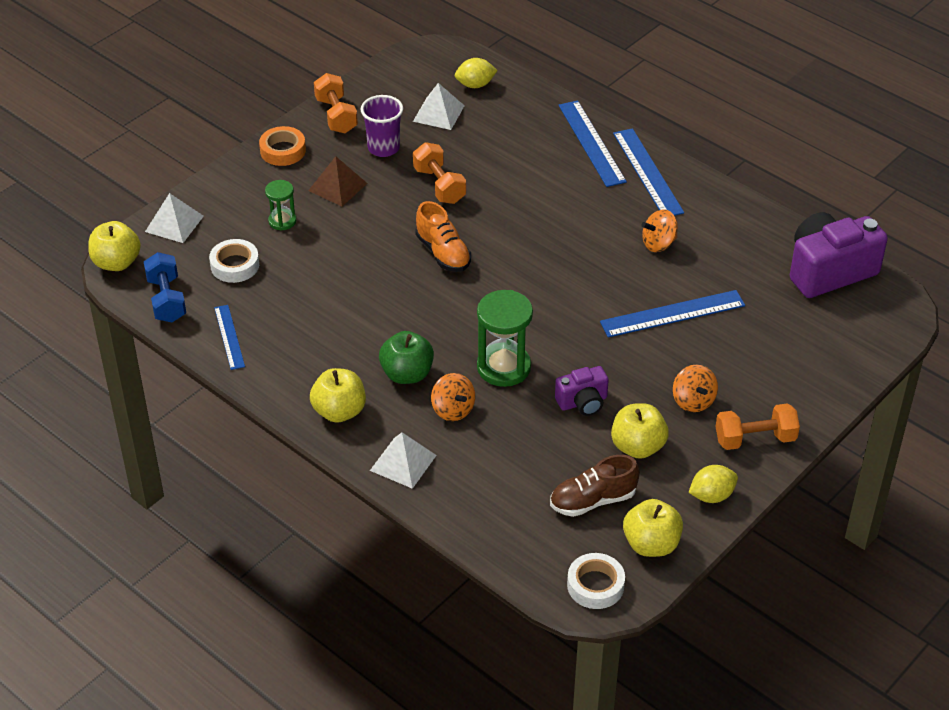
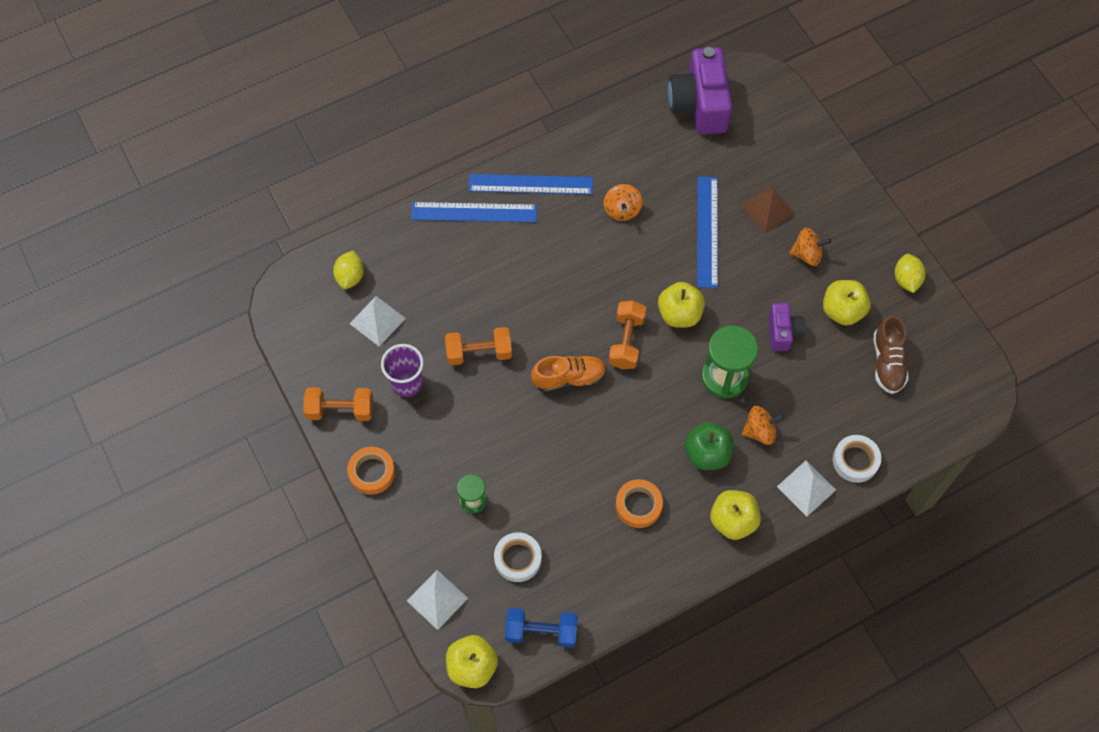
camera: 70 degrees left, 20 degrees up
(229, 337) = (610, 588): blue ruler -> none
(326, 336) = (638, 505): none -> orange tape
(338, 187) = (445, 439): brown pyramid -> brown pyramid (768, 209)
(595, 585) = (970, 391): white tape -> white tape (855, 460)
(651, 544) = (941, 338): yellow apple -> yellow apple (679, 314)
(755, 439) = (859, 228): orange dumbbell -> orange dumbbell (626, 341)

